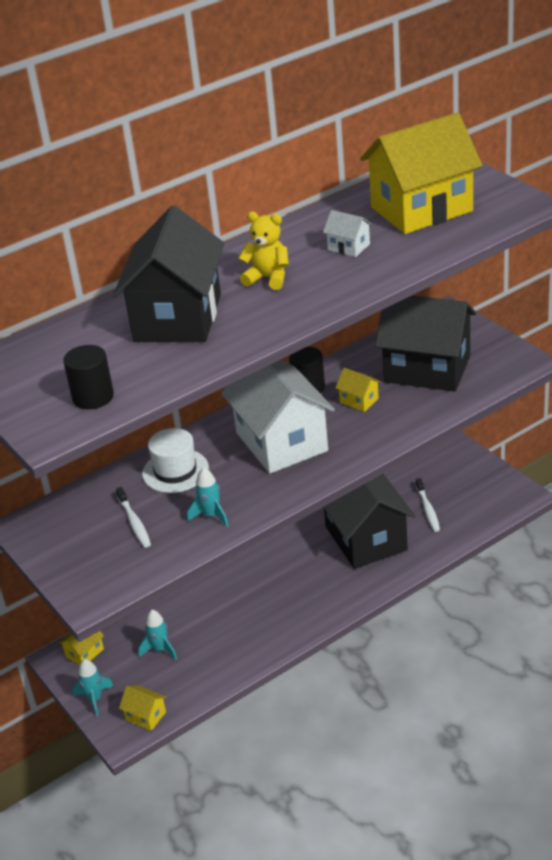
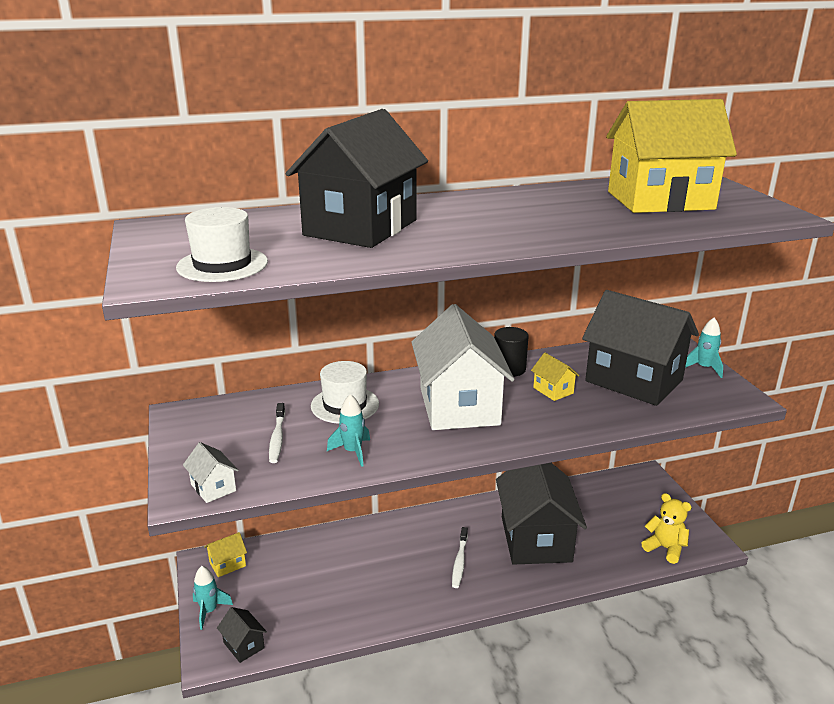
camera: 15 degrees right, 10 degrees down
(93, 397) = (222, 265): black cylinder -> white hat
(146, 716) = (244, 645): yellow house -> black house
(160, 649) = (294, 583): turquoise rocket -> turquoise rocket (704, 368)
(268, 278) = (471, 218): yellow teddy bear -> yellow teddy bear (665, 548)
(349, 247) = (569, 212): white house -> white house (213, 487)
(428, 509) = (607, 529): white toothbrush -> white toothbrush (459, 562)

